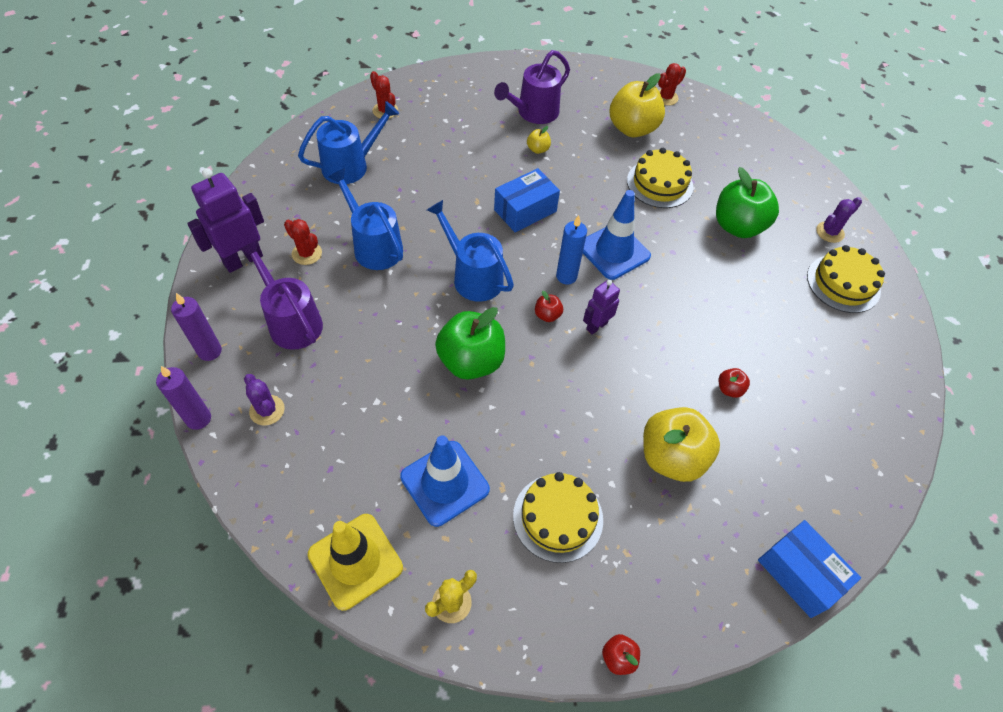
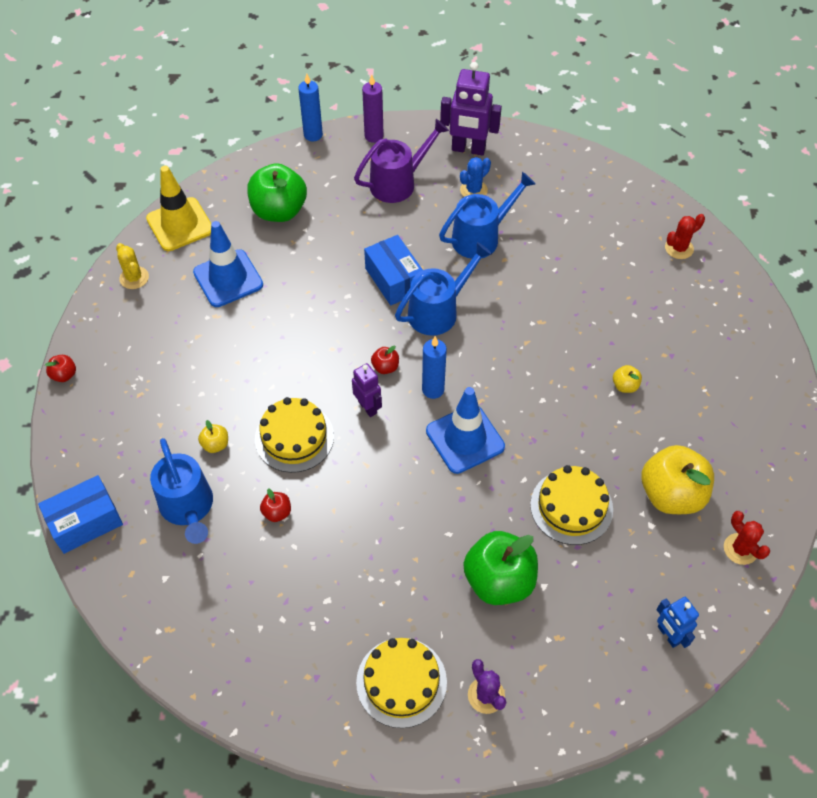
camera: 100 degrees right, 0 degrees up
(198, 419) = (313, 135): purple candle -> blue candle
(243, 260) = (468, 149): purple robot -> purple robot turned 135 degrees clockwise
(267, 410) = (313, 172): purple cactus -> none
(307, 253) = (473, 190): red cactus -> blue cactus
(351, 165) = (590, 220): blue watering can -> blue watering can (188, 508)
(471, 361) = (340, 303): green apple -> green apple (279, 211)
(525, 211) = (526, 363): blue box -> blue box (394, 279)
(533, 113) = (690, 388): purple watering can -> none
(558, 517) = (181, 350): yellow cake -> yellow cake (294, 437)
(671, 457) = (215, 444): yellow apple -> yellow apple, size x0.44
(743, 136) = (668, 635): none -> blue robot

